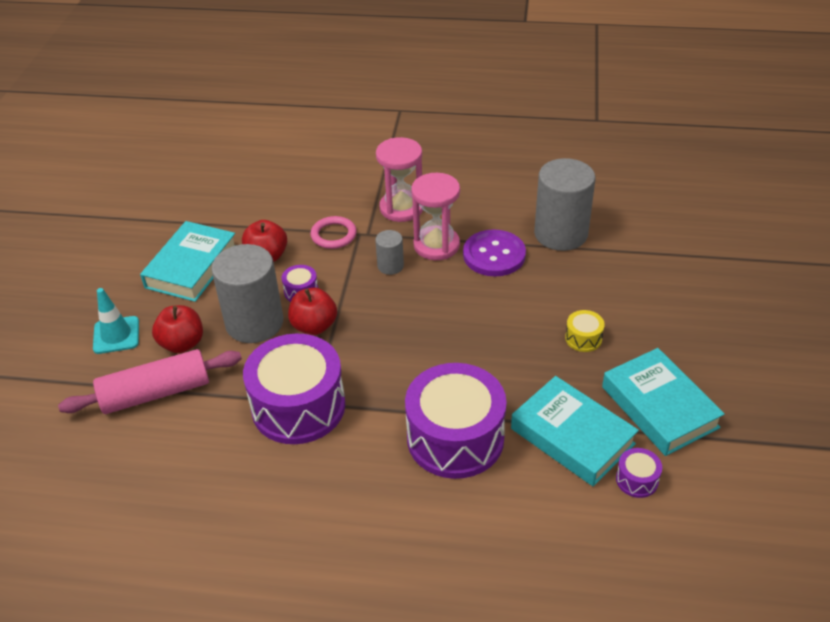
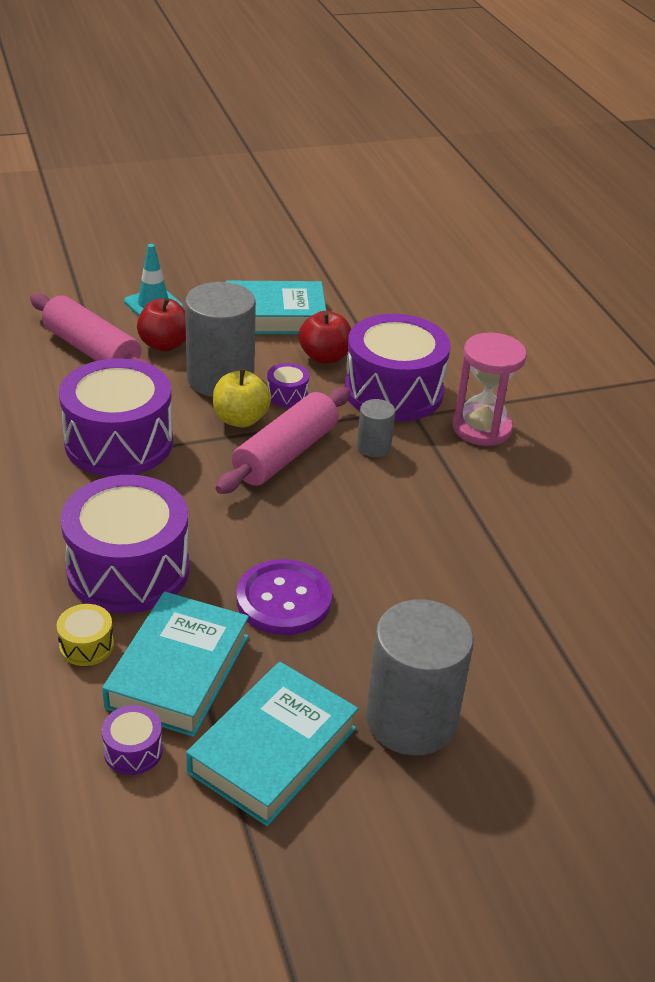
camera: 60 degrees right, 5 degrees down
(314, 326) = (240, 419): red apple -> yellow apple
(333, 235) = (393, 391): pink ring -> purple drum
(371, 314) = (285, 454): none -> pink rolling pin
(436, 245) = (437, 473): pink hourglass -> none
(494, 255) = (456, 526): purple button -> purple button (283, 600)
(560, 234) = (547, 578): grey cylinder -> grey cylinder (411, 720)
(583, 338) = (357, 645): yellow drum -> yellow drum (86, 645)

